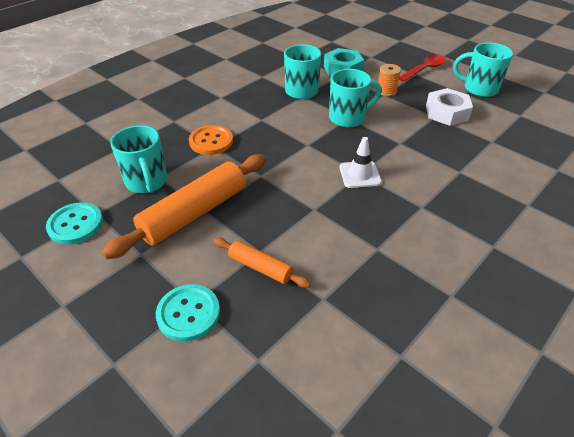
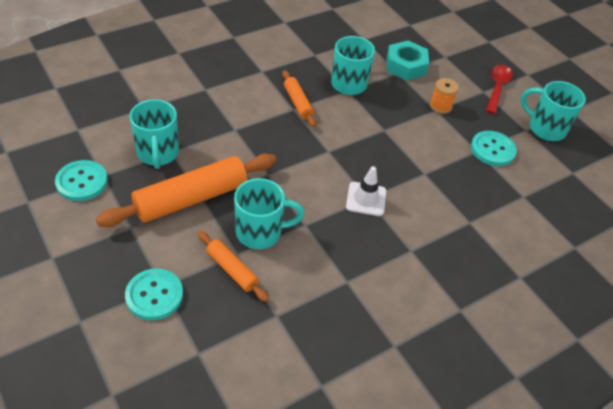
camera: 10 degrees right, 5 degrees up
(211, 141) = (234, 123): orange button -> none
(263, 114) = (298, 103): none -> orange rolling pin
(348, 118) = (384, 130): turquoise mug -> turquoise mug (260, 232)
(424, 69) = (497, 88): red spoon -> red spoon turned 45 degrees counterclockwise
(446, 113) = (492, 149): white nut -> turquoise button

